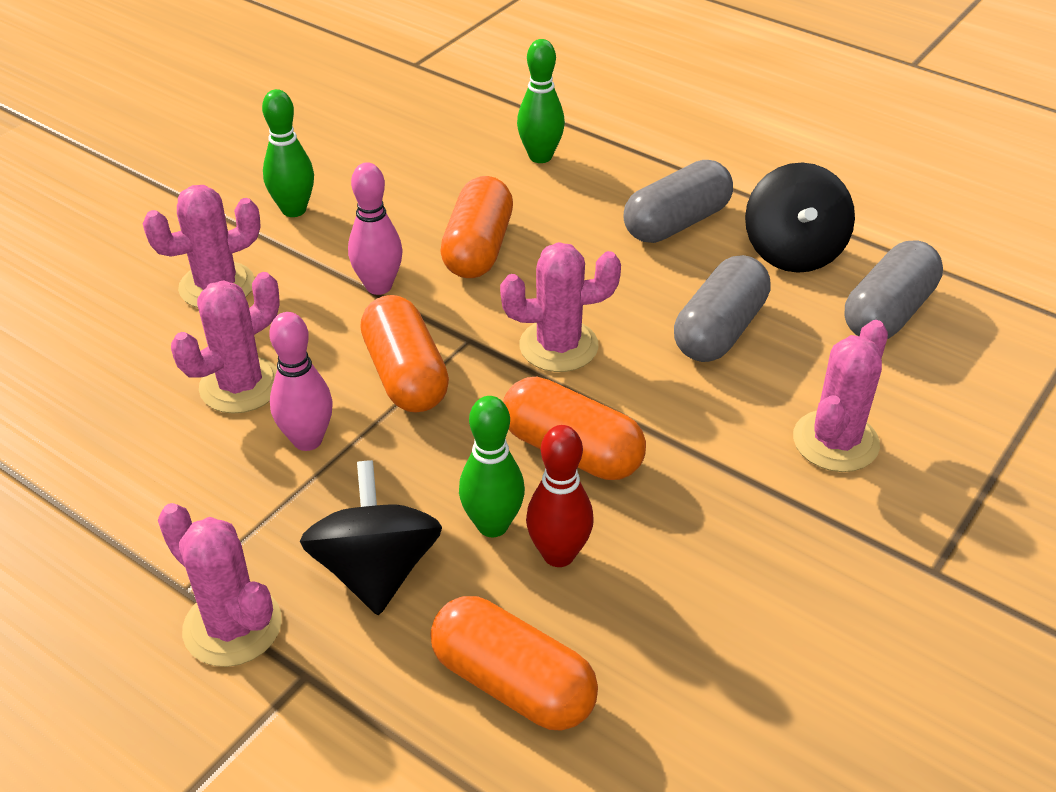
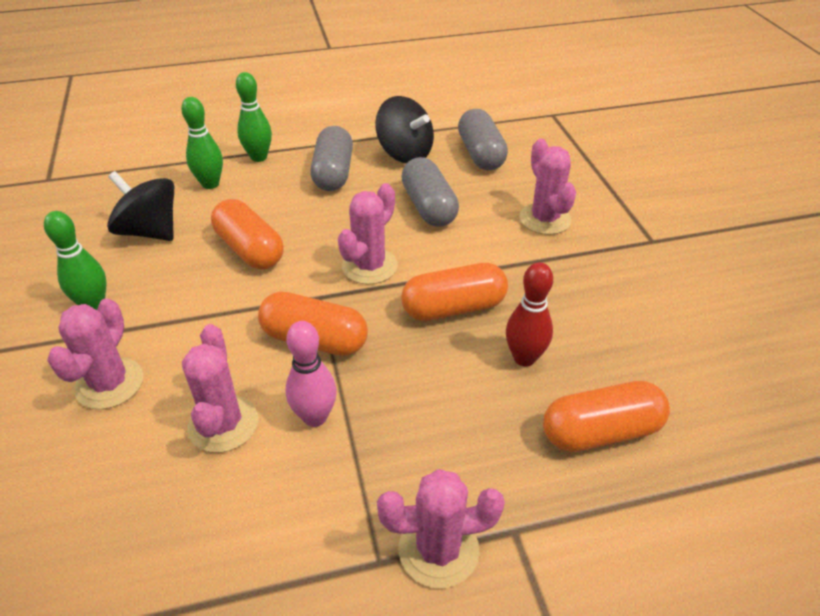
camera: 50 degrees left, 0 degrees up
(376, 570) = (460, 445): black spinning top -> black spinning top (150, 231)
(379, 286) = (222, 307): pink bowling pin -> none
(492, 525) = (476, 372): green bowling pin -> green bowling pin (259, 157)

